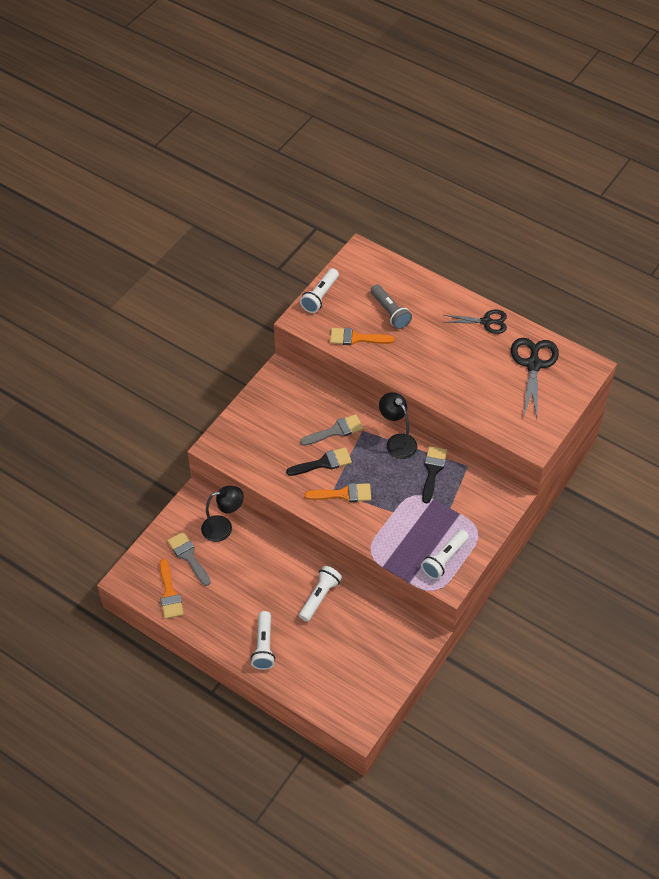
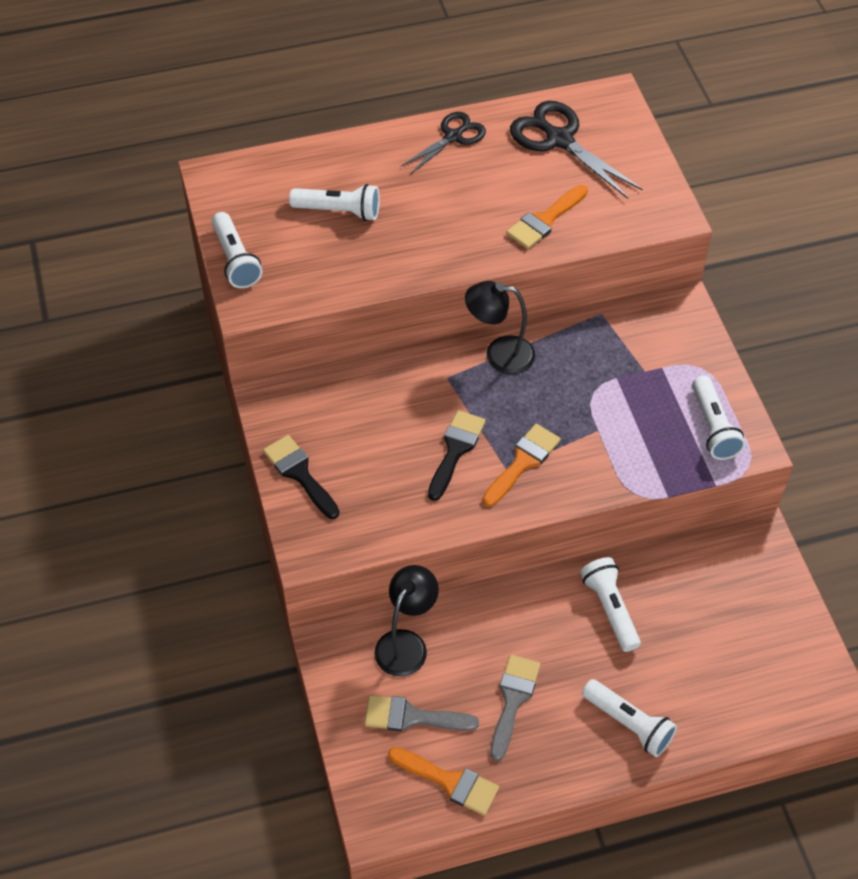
camera: 50 degrees left, 0 degrees up
(335, 431) = (420, 404): grey brush -> grey brush (513, 700)
(356, 338) = (341, 269): orange brush -> orange brush (545, 220)
(390, 312) = (339, 211): grey flashlight -> white flashlight
(432, 471) = (576, 350): black brush -> black brush (300, 474)

